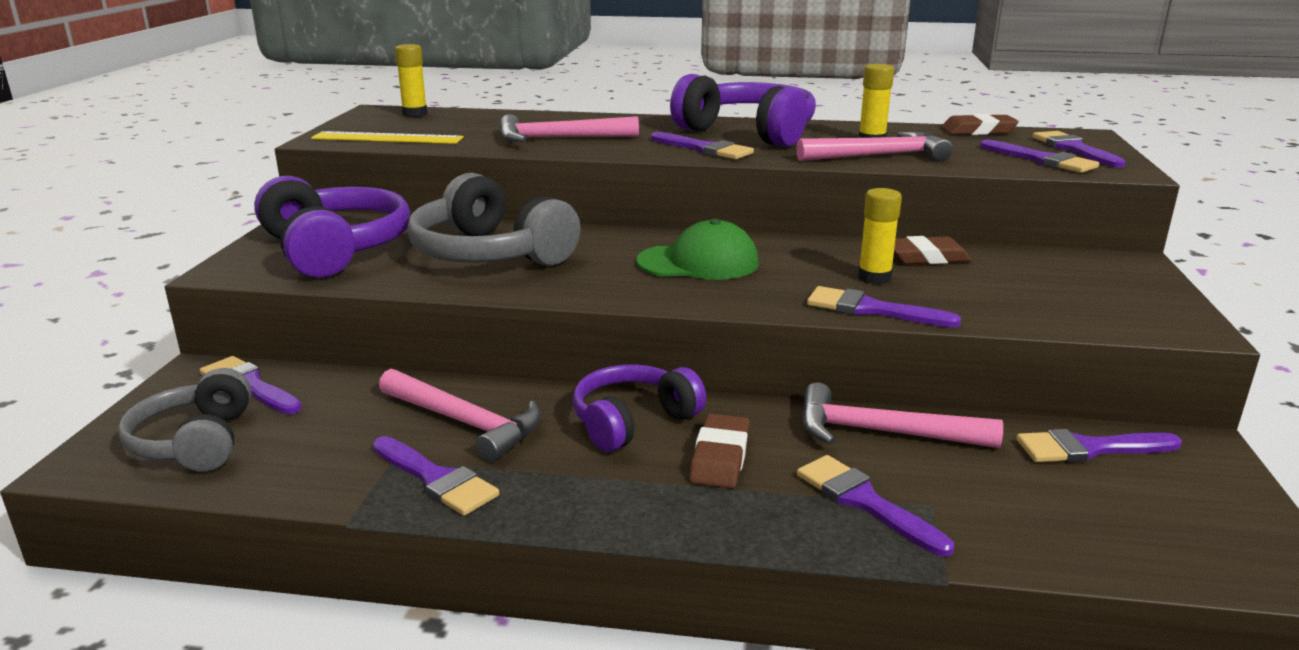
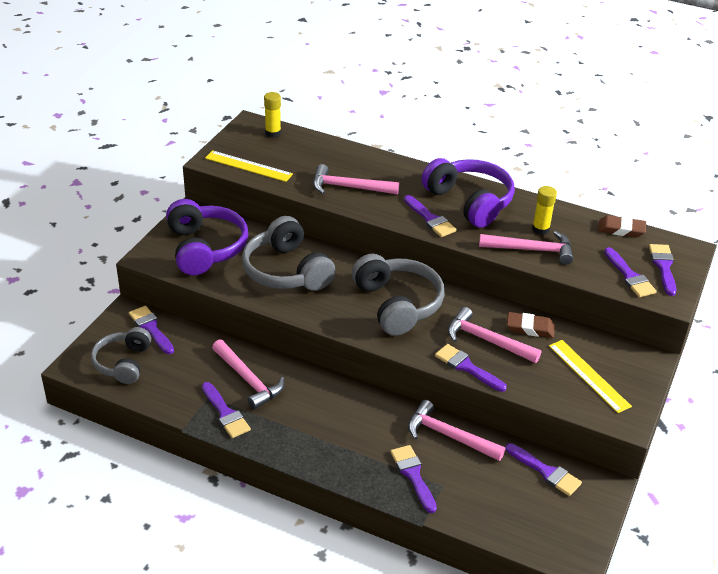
camera: 15 degrees right, 15 degrees up
(633, 421) = (329, 399): purple headphones -> none
(698, 262) = (397, 304): green cap -> grey headphones
(720, 457) = (360, 432): brown eraser -> none
(874, 278) = (487, 340): yellow glue stick -> pink hammer
(1068, 289) = (588, 375): none -> yellow ruler
(1089, 448) = (546, 472): purple brush -> purple brush turned 150 degrees counterclockwise

